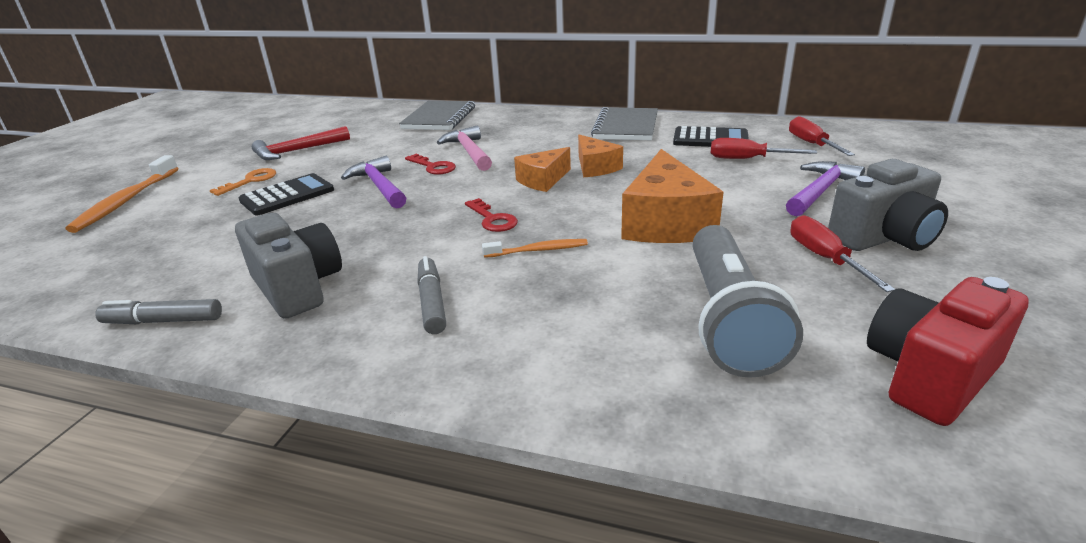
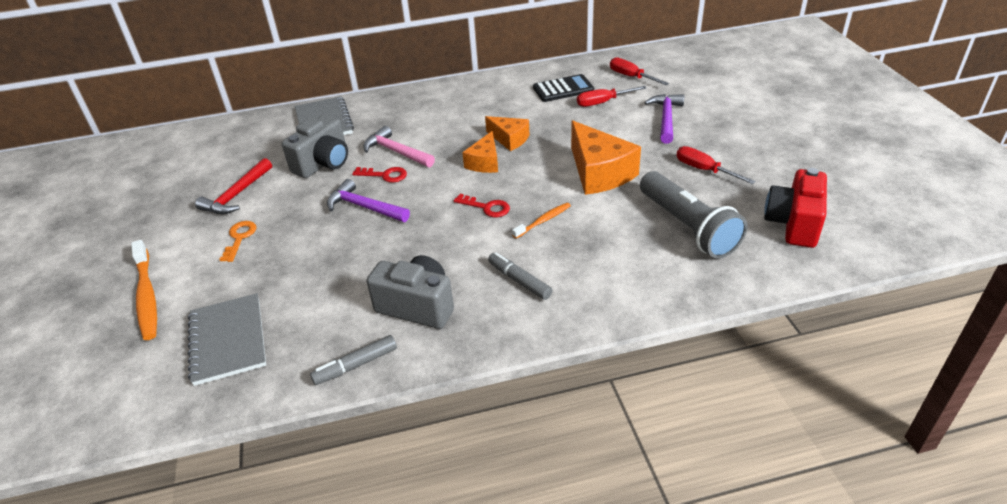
camera: 30 degrees left, 10 degrees up
(287, 195) = (296, 240): black calculator -> none
(626, 127) = (492, 92): grey notebook -> grey notebook (228, 340)
(884, 238) = (722, 145): grey camera -> grey camera (323, 163)

